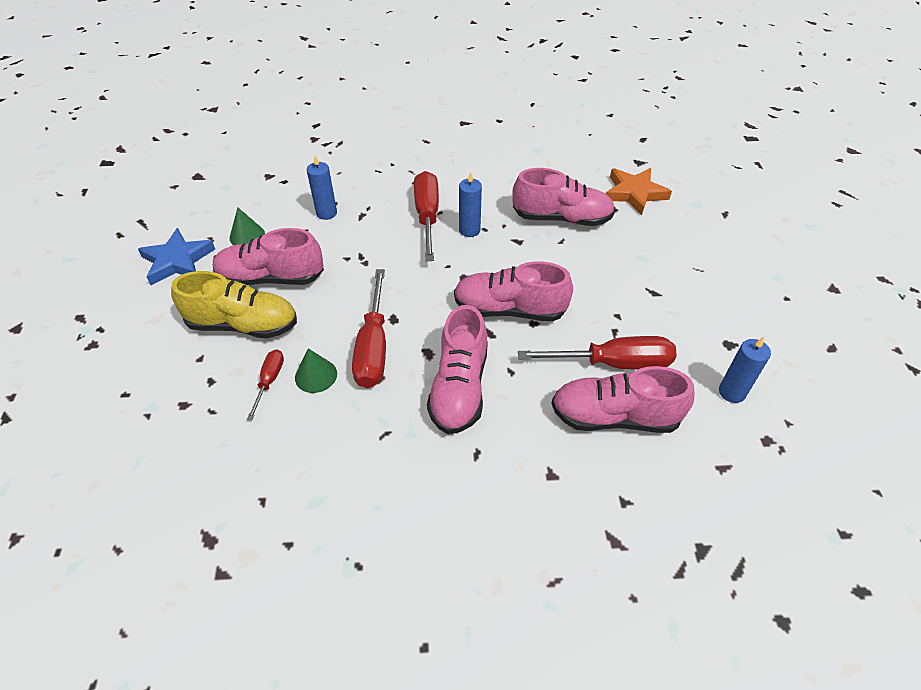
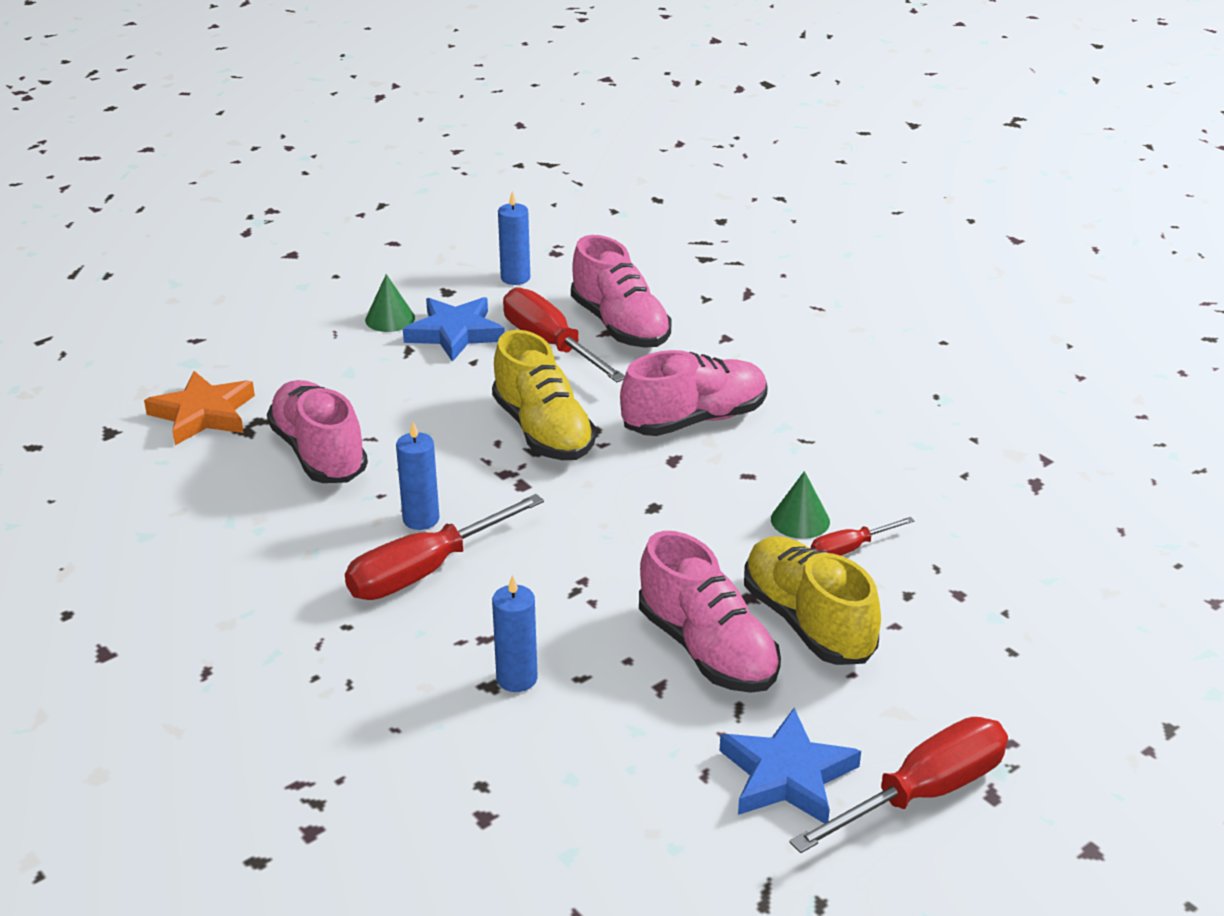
camera: 125 degrees left, 15 degrees down
(247, 235) = (655, 735): green cone -> green cone (390, 319)
(373, 347) = (713, 500): red screwdriver -> red screwdriver (923, 793)
(509, 310) = (543, 431): pink shoe -> yellow shoe
(662, 322) = (455, 333): none -> blue star

